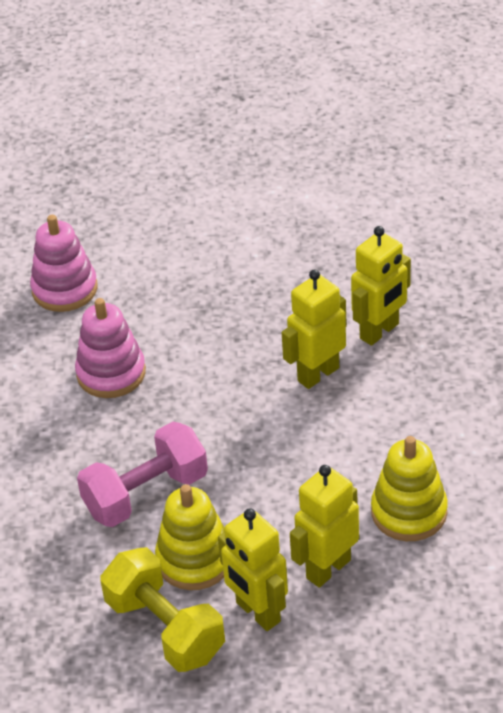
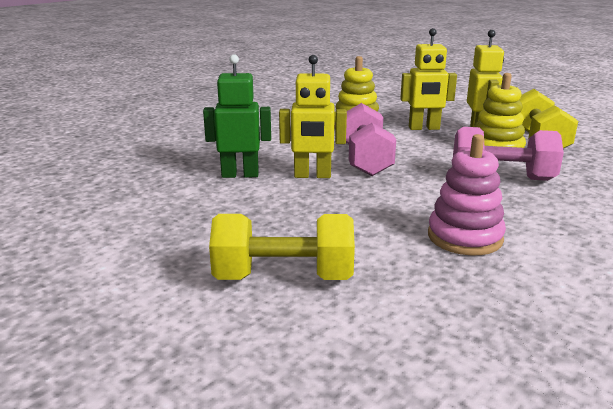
camera: 140 degrees left, 20 degrees down
(65, 289) = (447, 322): pink stacking toy -> none
(190, 258) = (283, 277): none -> yellow dumbbell
(305, 436) = (365, 160): none -> pink dumbbell
(379, 331) = (240, 174): yellow robot -> green robot

